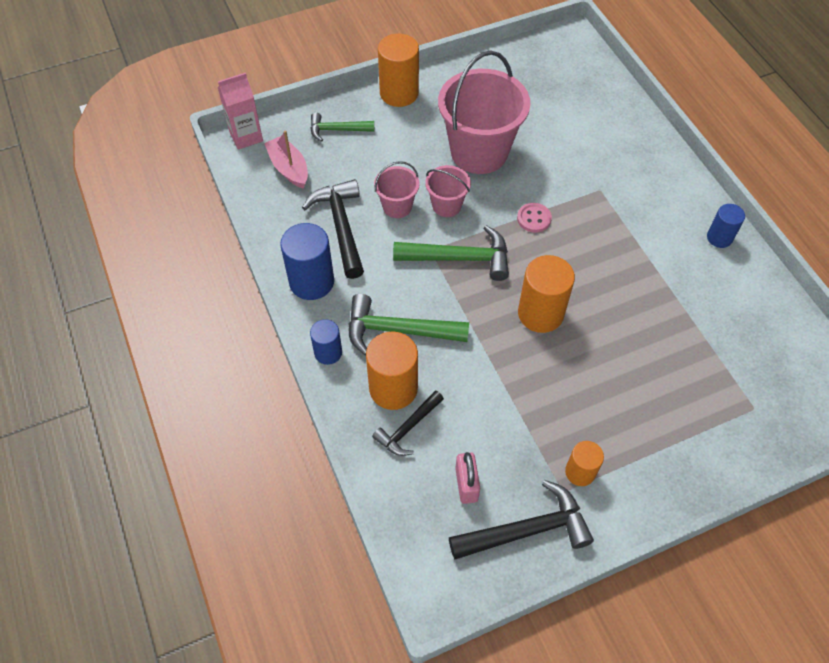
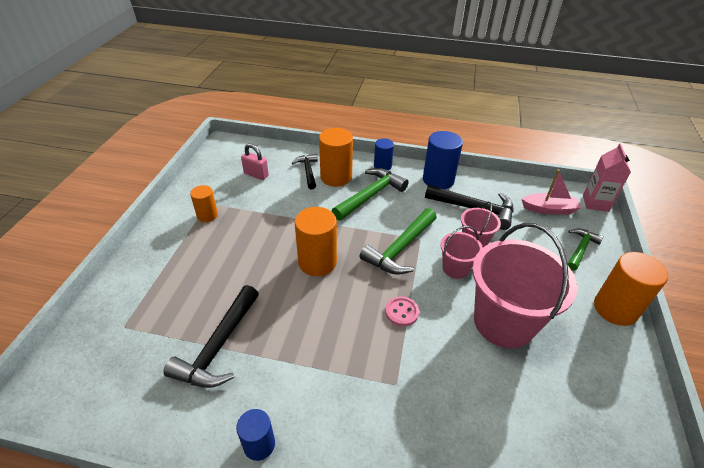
camera: 125 degrees right, 15 degrees down
(527, 530) = (209, 181): black hammer -> black hammer (218, 347)

